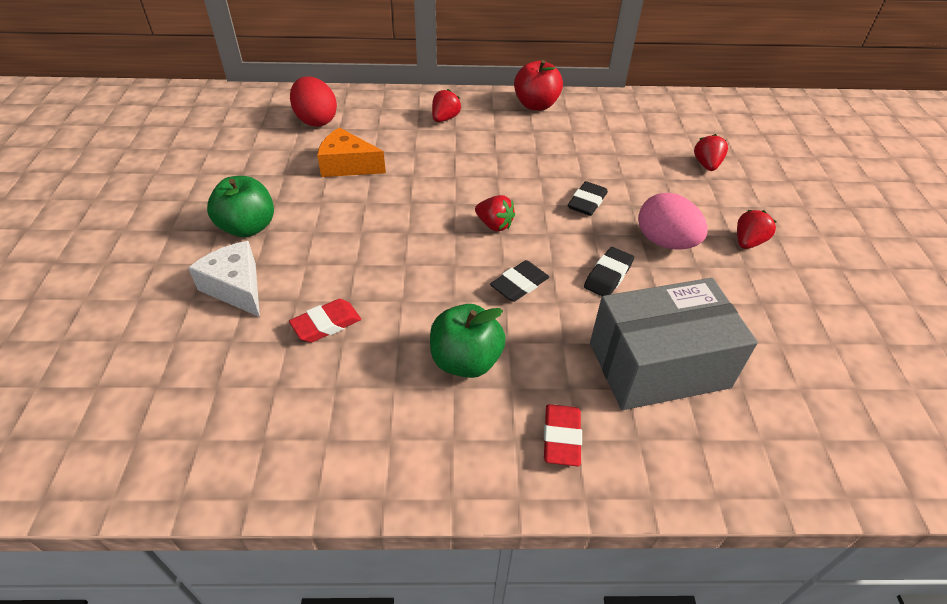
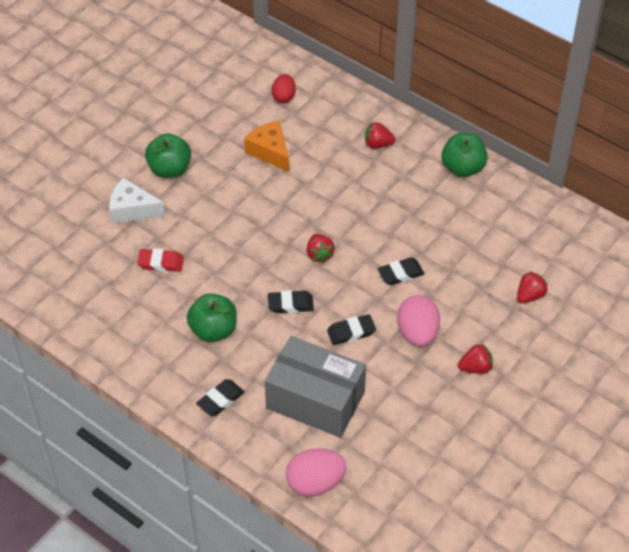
camera: 40 degrees right, 5 degrees up
(236, 288) = (132, 210): white cheese -> white cheese turned 75 degrees counterclockwise
(316, 120) = (284, 97): red egg -> red egg, size x0.64
(445, 118) = (378, 144): red strawberry -> red strawberry turned 150 degrees counterclockwise
(536, 105) = (463, 168): red apple -> green apple
(561, 437) = (220, 400): red eraser -> black eraser
(775, 461) = (315, 483): none -> pink egg

